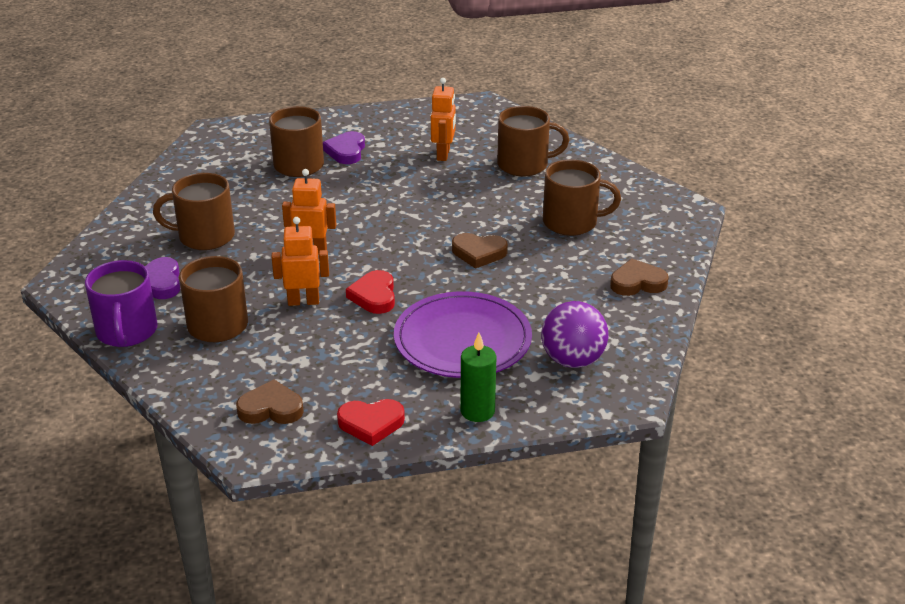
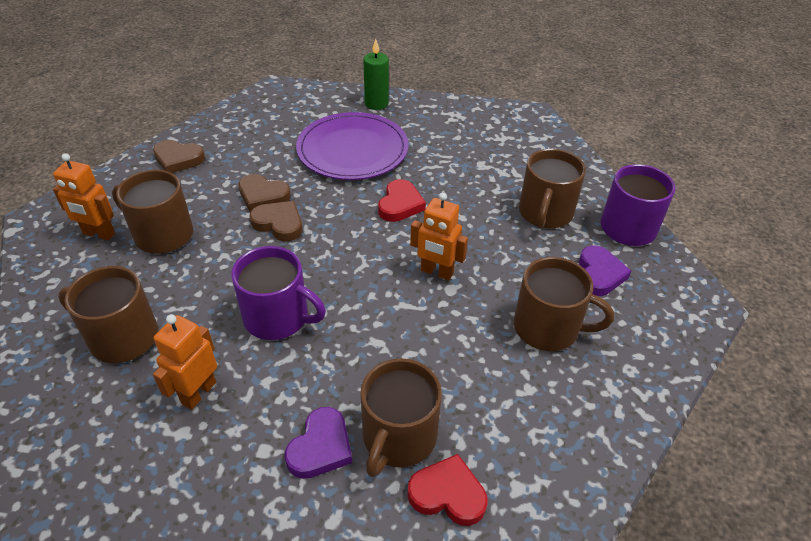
camera: 160 degrees left, 10 degrees up
(271, 408) = (514, 137): brown heart -> brown heart (263, 196)
(303, 301) = (464, 216): orange robot -> orange robot (99, 234)
(371, 424) = (449, 112): red heart -> red heart (448, 494)
(423, 197) = (278, 317): none -> purple mug
(572, 360) = (288, 117): purple ball -> none

